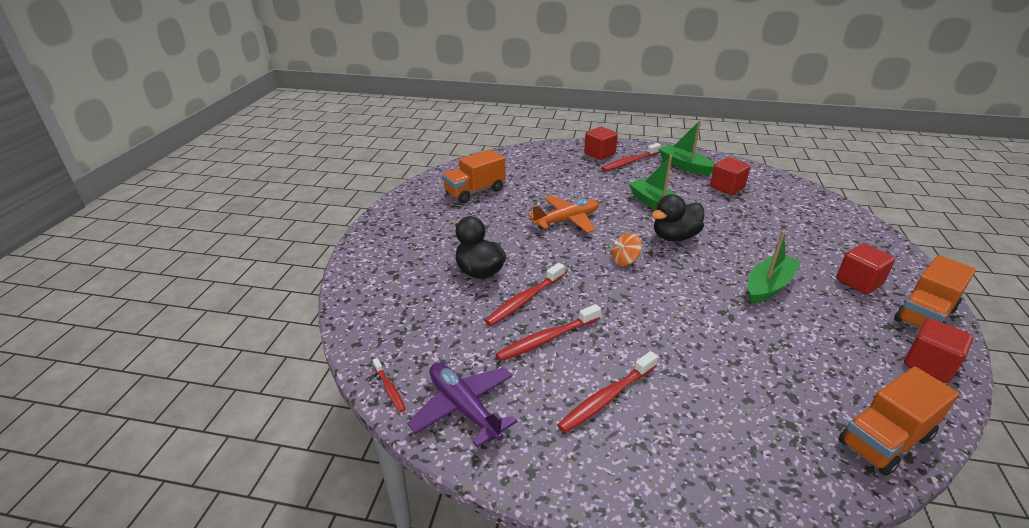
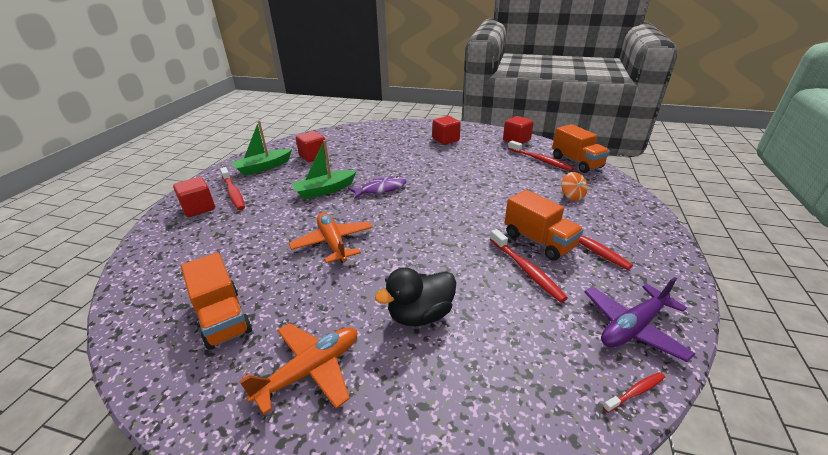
camera: 85 degrees left, 0 degrees up
(429, 230) = (310, 370): none -> orange plane
(524, 300) = (471, 281): red toothbrush -> red toothbrush (540, 160)
(625, 260) = (411, 217): orange spinning top -> orange spinning top (572, 196)
(674, 237) = (381, 189): black duck -> purple fish
(768, 286) = (449, 165): green boat -> none
(924, 315) = (476, 131): orange truck -> orange truck (539, 241)

